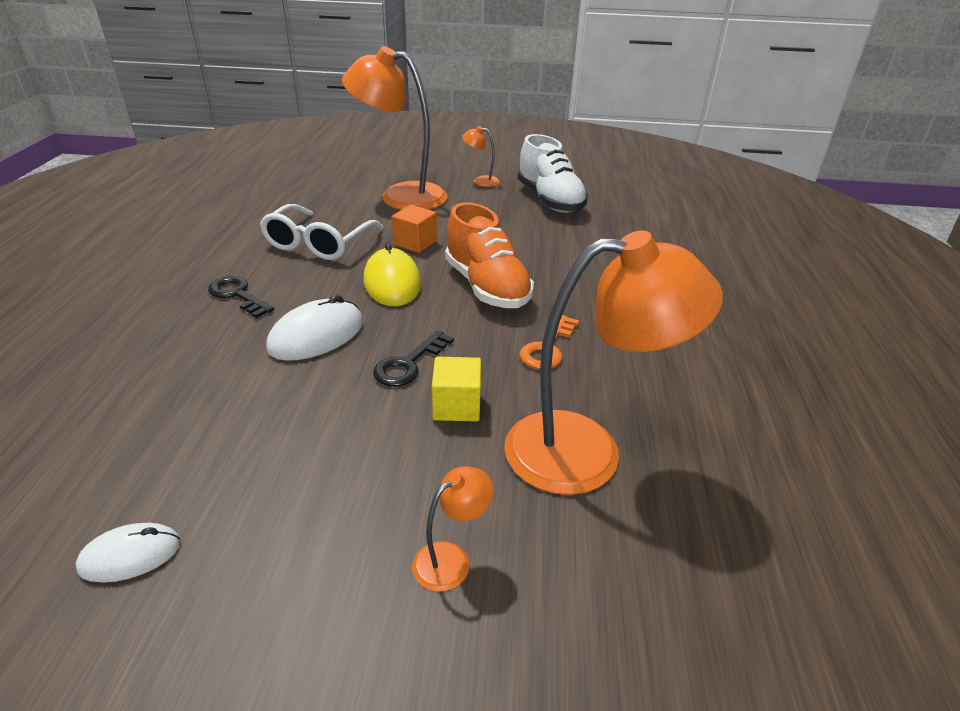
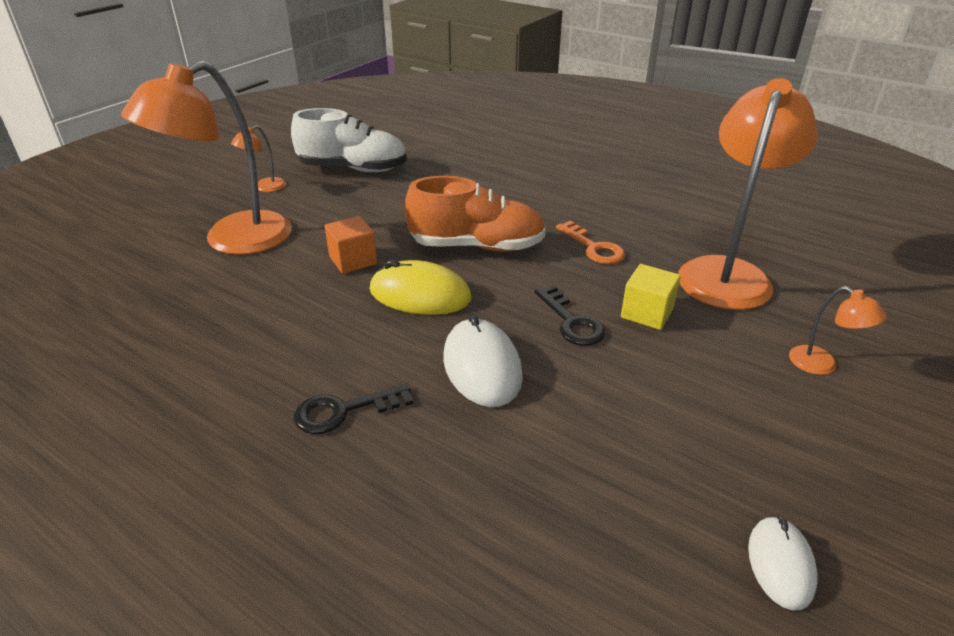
camera: 60 degrees left, 0 degrees up
(318, 243) = (281, 323): white glasses -> none
(451, 559) = (822, 365): orange lamp -> orange lamp turned 150 degrees clockwise

